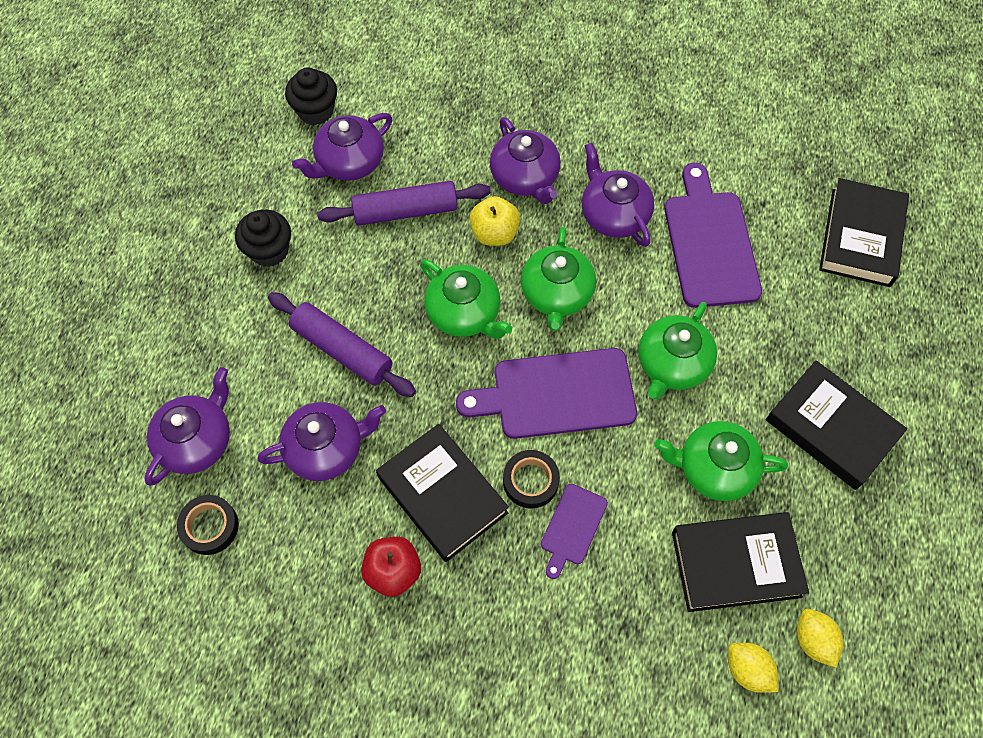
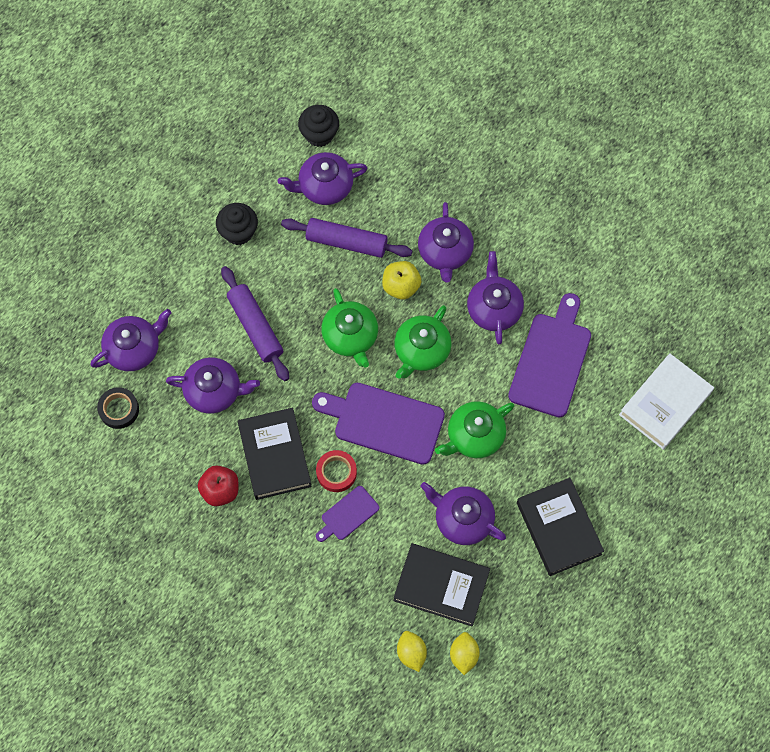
camera: 25 degrees right, 5 degrees up
(530, 481) = (336, 472): black tape -> red tape
(714, 468) = (462, 519): green teapot -> purple teapot
(861, 237) = (665, 404): black book -> white book

